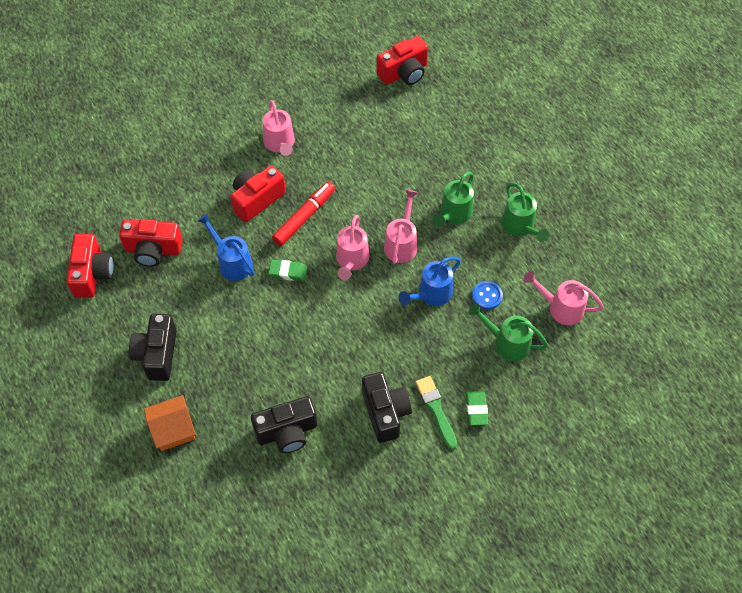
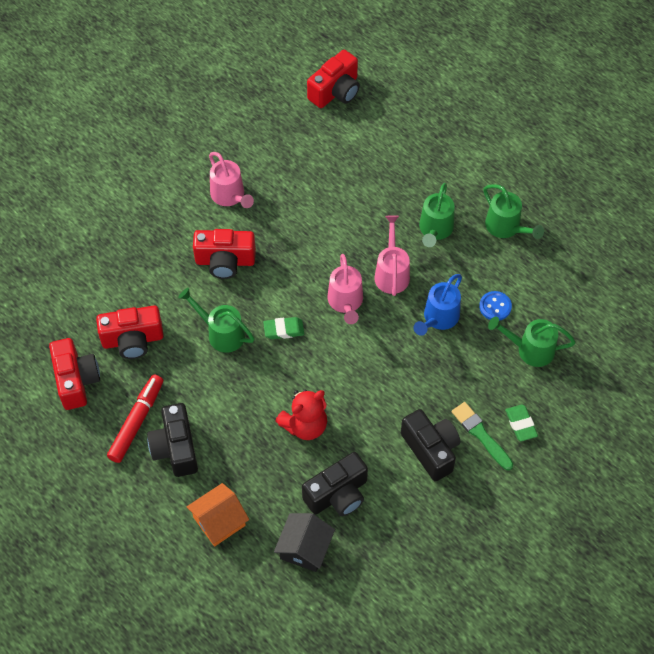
camera: 15 degrees left, 0 degrees up
(231, 262) = (221, 333): blue watering can -> green watering can
(241, 473) = (304, 548): none -> black house
(256, 200) = (225, 261): red camera -> red camera turned 120 degrees counterclockwise
(278, 362) = (305, 425): none -> red teddy bear
(304, 217) = (281, 268): red marker -> red marker (137, 421)
(560, 308) = (572, 301): pink watering can -> none

